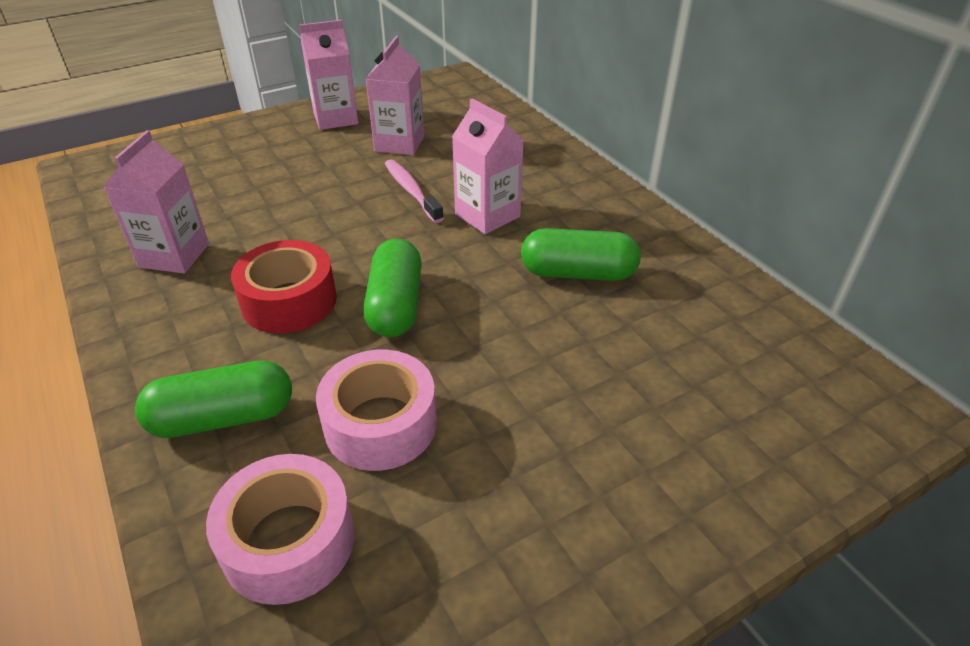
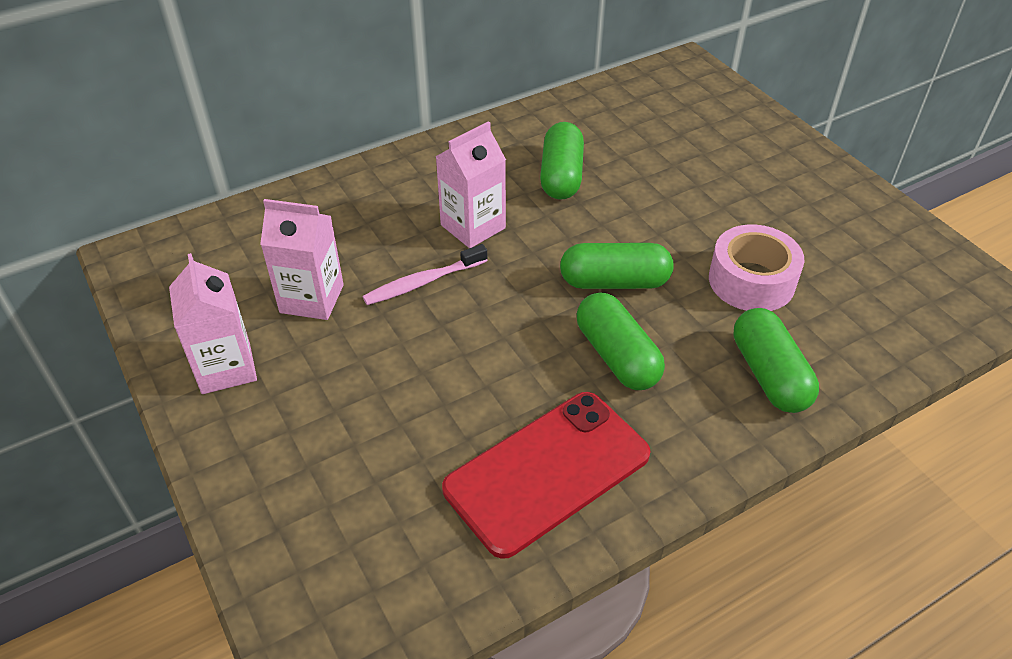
camera: 90 degrees left, 5 degrees up
(174, 255) = (547, 472): pink carton -> red phone
(289, 301) = (617, 356): red tape -> green capsule
(289, 541) = (863, 317): pink tape -> none

